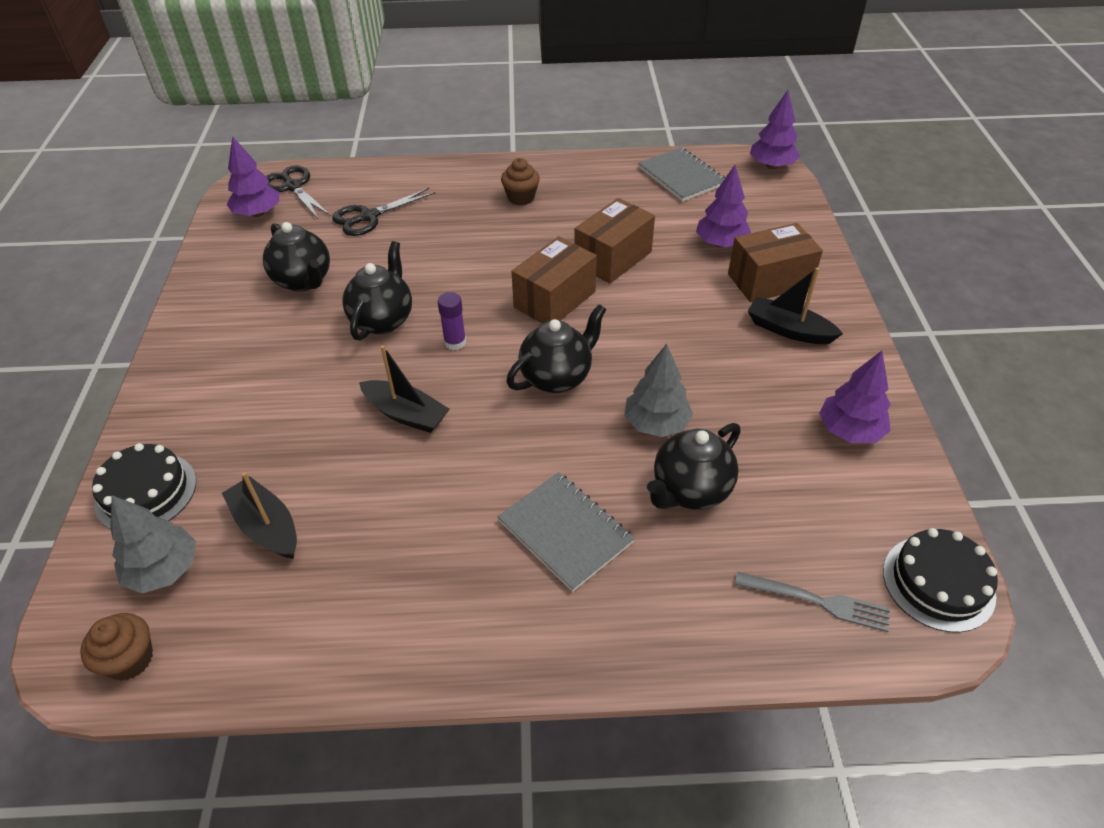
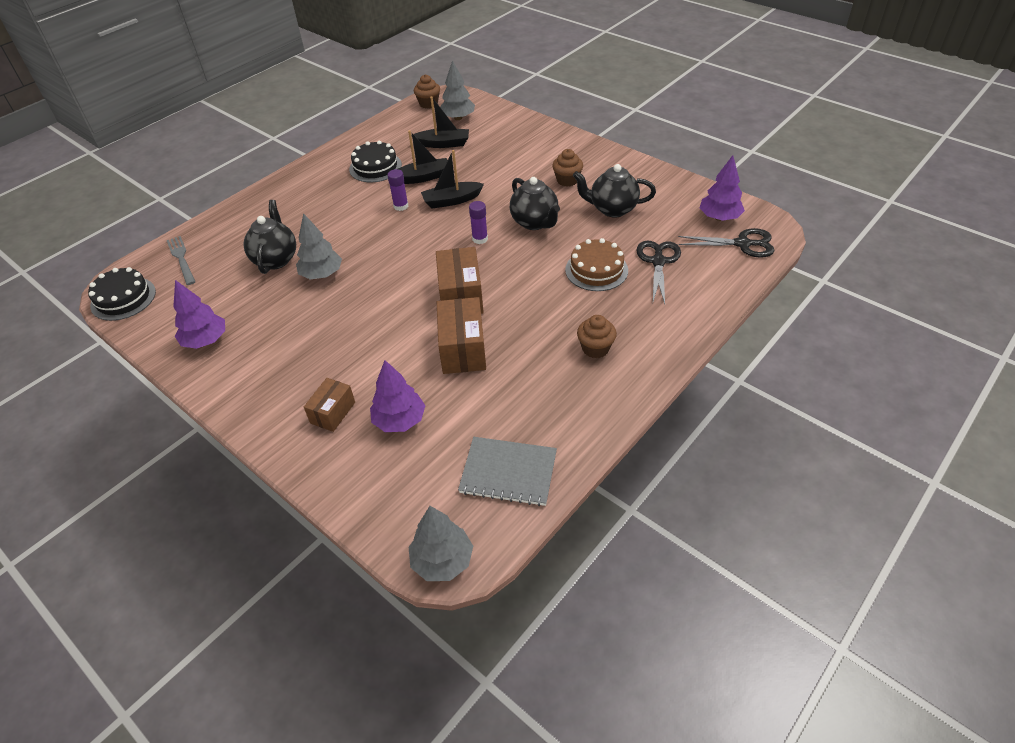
camera: 135 degrees right, 0 degrees up
(146, 492) = (506, 123): black cake -> black cake (375, 167)
(270, 342) = (567, 180): none -> brown cupcake
(420, 243) = (596, 270): none -> brown cake
(465, 454) = (401, 206): none -> purple glue stick
(557, 377) = (401, 260): black teapot -> none
(565, 532) = (320, 212): grey notebook -> none
(769, 280) = (333, 412): brown box -> brown box, size x0.62
(771, 166) = (442, 560): purple tree -> grey tree
(788, 330) = (288, 381): black boat -> black boat (423, 177)
(819, 601) = (181, 258): grey fork -> grey fork turned 90 degrees clockwise

